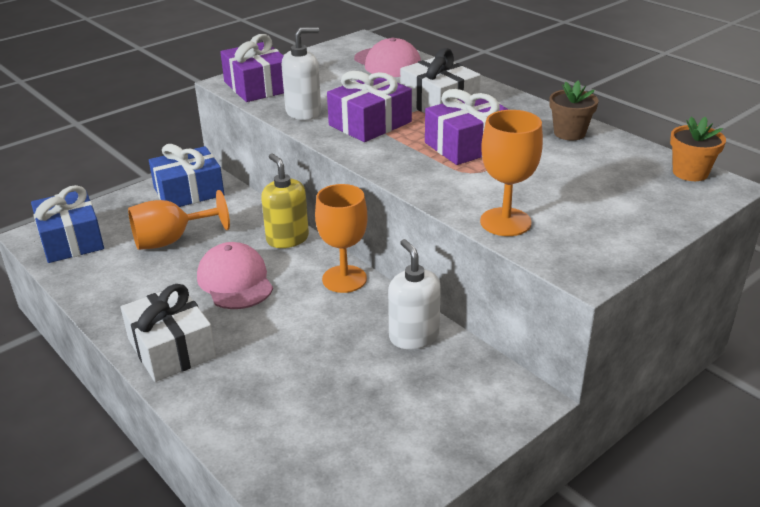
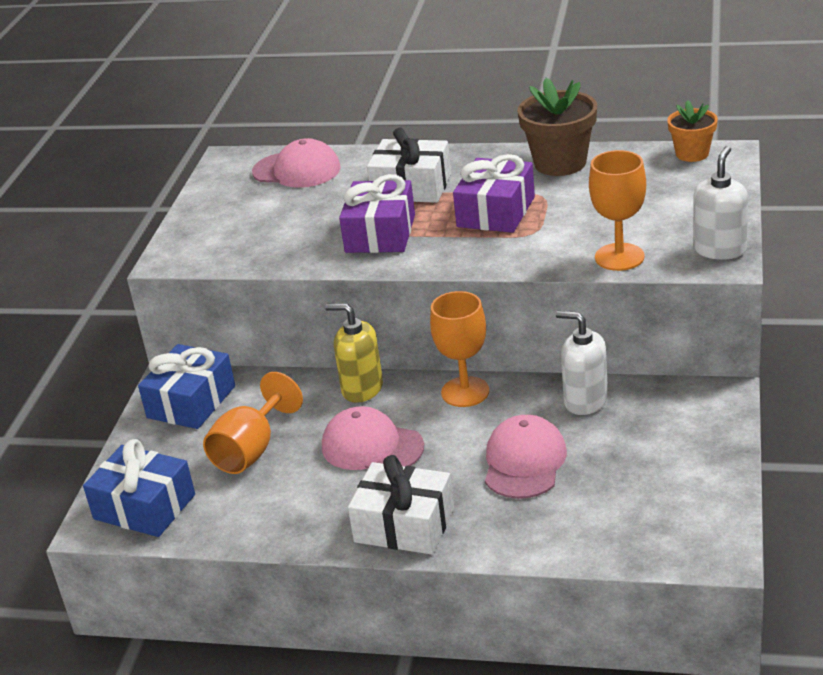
camera: 35 degrees left, 0 degrees up
(257, 86) = (206, 251): purple gift -> none
(304, 112) = (300, 253): white soap dispenser -> white soap dispenser (719, 249)
(307, 355) = (524, 462): none -> pink cap
(569, 133) = (560, 163): brown flower pot -> brown flower pot, size x1.61

